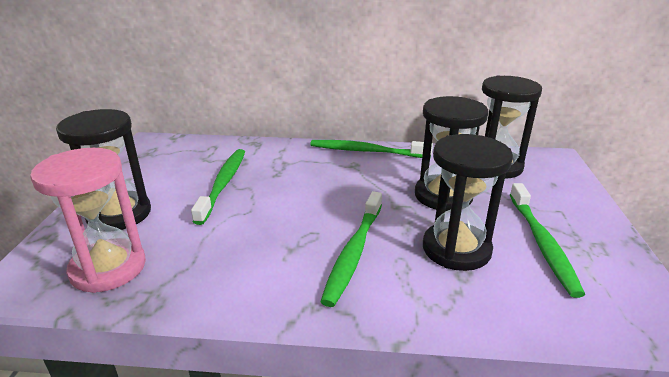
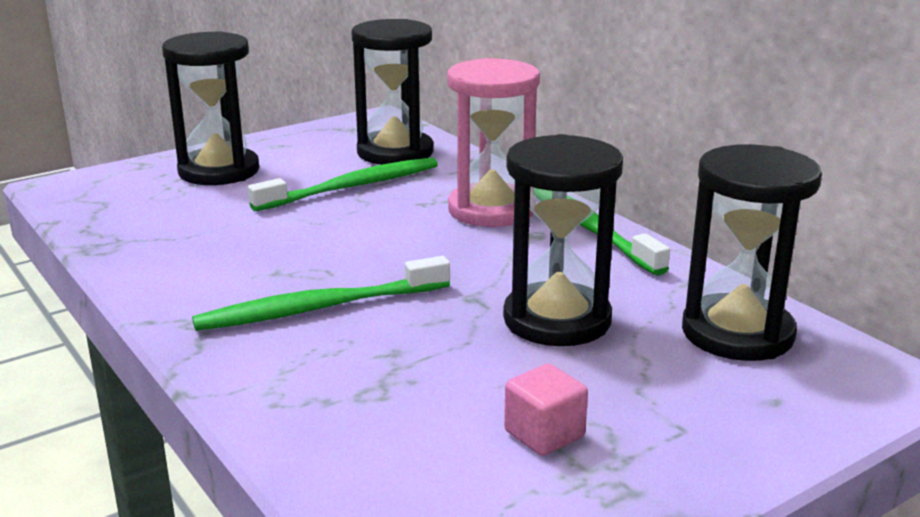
camera: 50 degrees right, 5 degrees down
(108, 268) = (129, 207): pink hourglass -> pink hourglass (491, 210)
(456, 249) = (425, 371): black hourglass -> black hourglass (395, 152)
(542, 243) = (544, 434): green toothbrush -> pink cube

